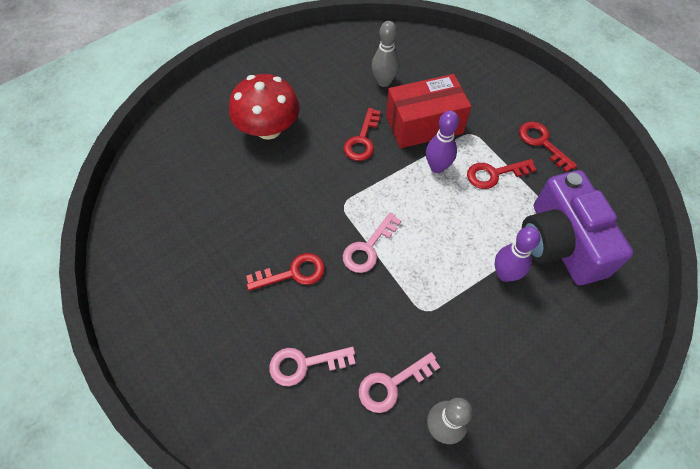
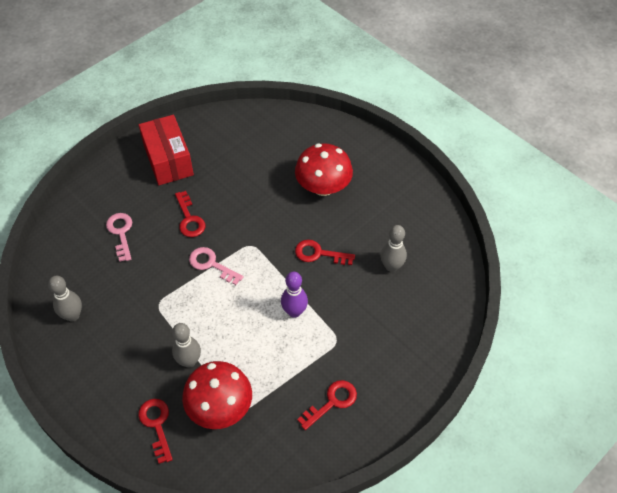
camera: 85 degrees right, 5 degrees down
(392, 384) = (103, 285): pink key -> none
(424, 124) = (343, 300): red box -> red box (168, 160)
(494, 174) = (290, 358): red key -> red key (156, 425)
(505, 274) = (189, 361): purple bowling pin -> grey bowling pin
(560, 243) = (220, 407): purple camera -> red mushroom

